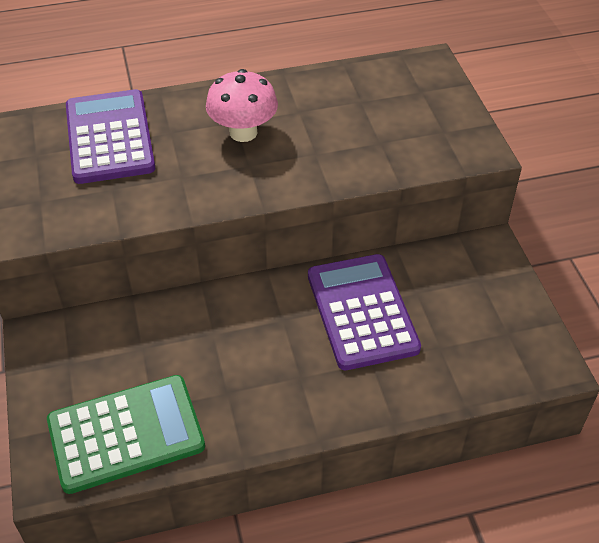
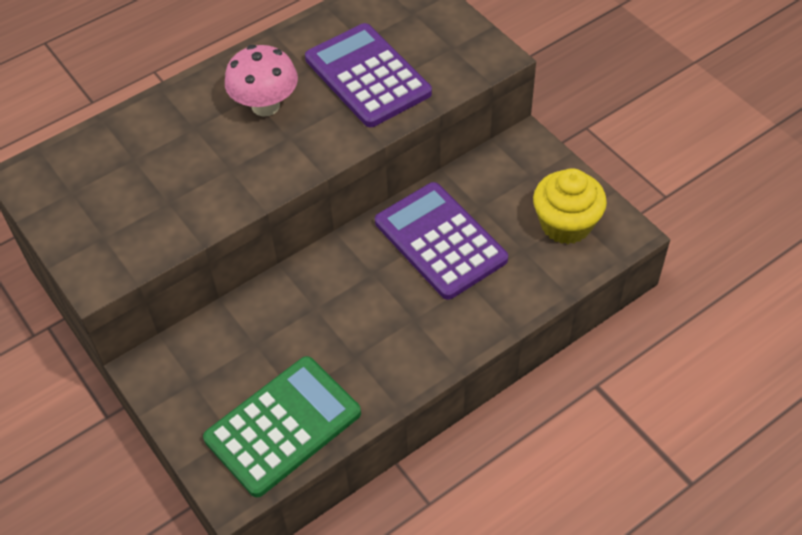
camera: 20 degrees left, 5 degrees up
(110, 137) = (136, 151): purple calculator -> purple calculator (368, 76)
(495, 337) = (566, 224): none -> yellow cupcake

